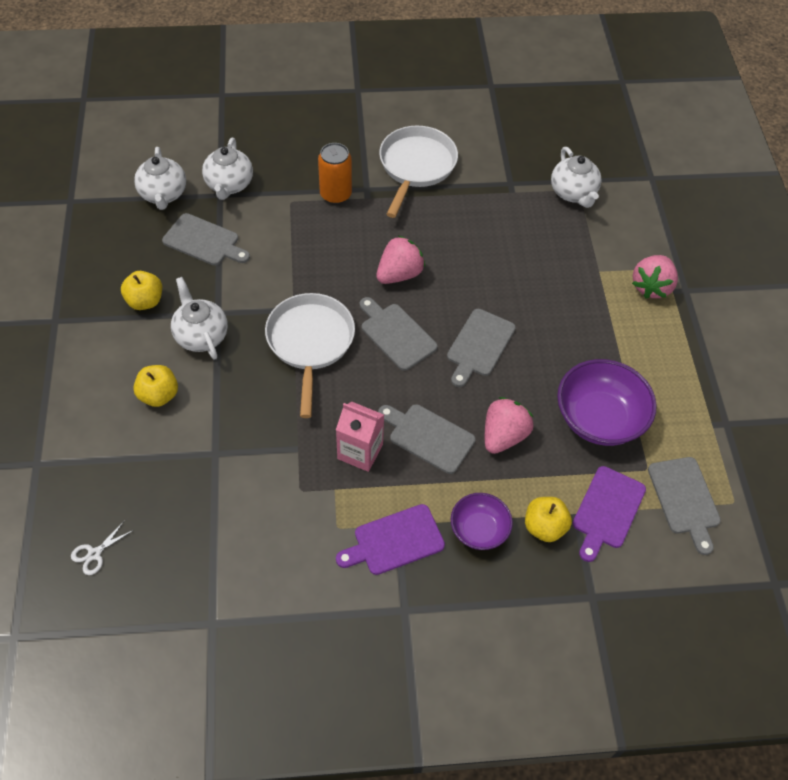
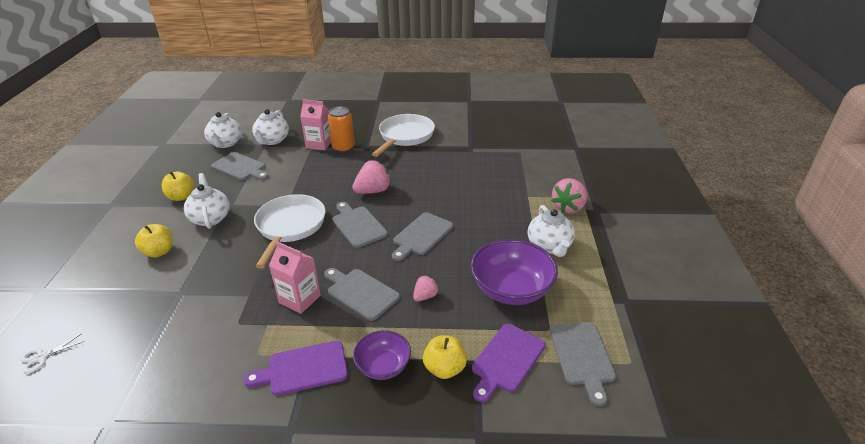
camera: 10 degrees right, 20 degrees down
(299, 189) = (319, 144): none -> pink carton
(503, 436) = (425, 296): pink strawberry -> pink strawberry, size x0.57
(573, 193) = (516, 153): white teapot -> white teapot (549, 246)

